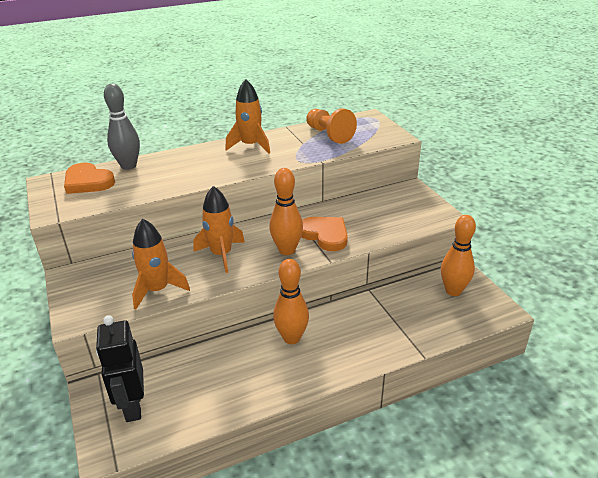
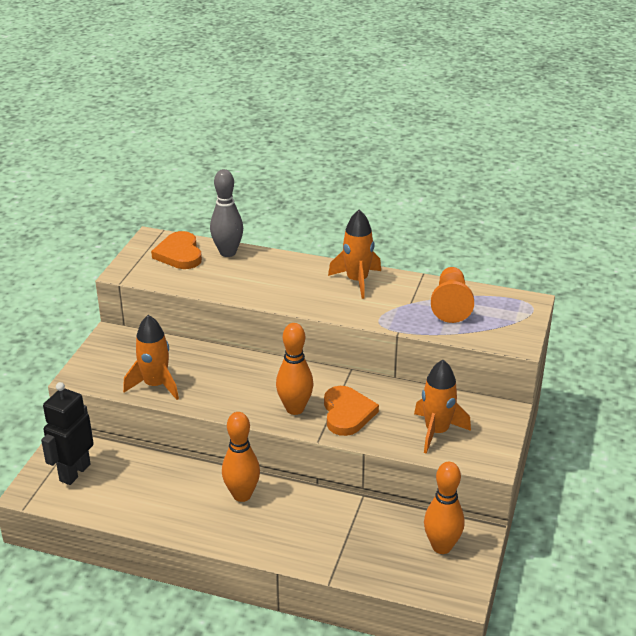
camera: 40 degrees right, 0 degrees up
(221, 254) = (238, 382): orange rocket -> orange rocket (437, 432)

